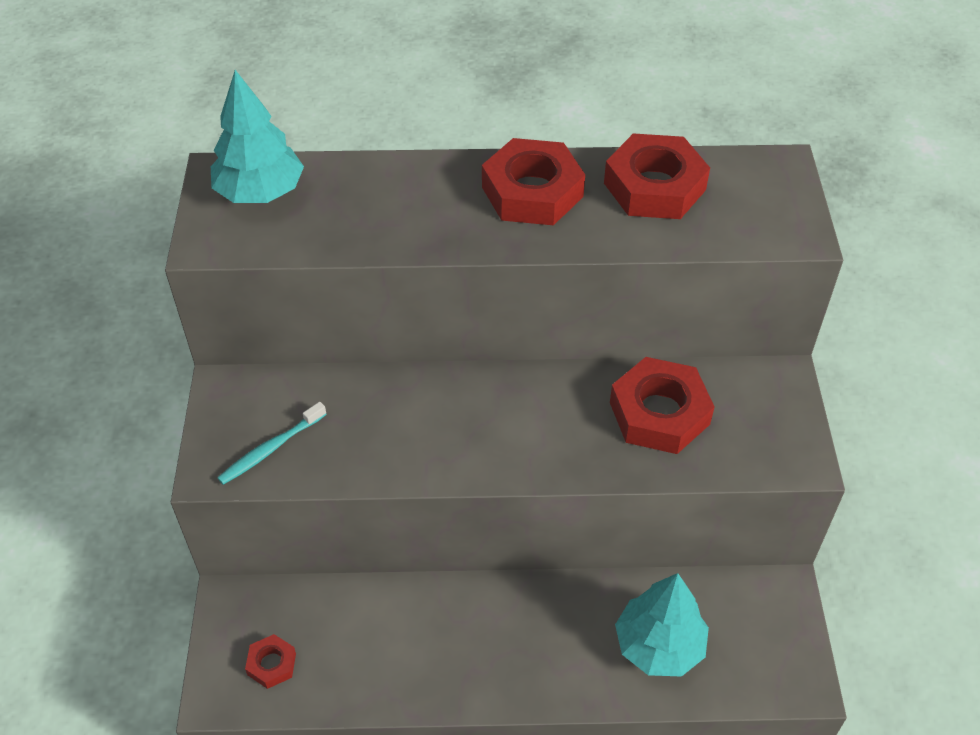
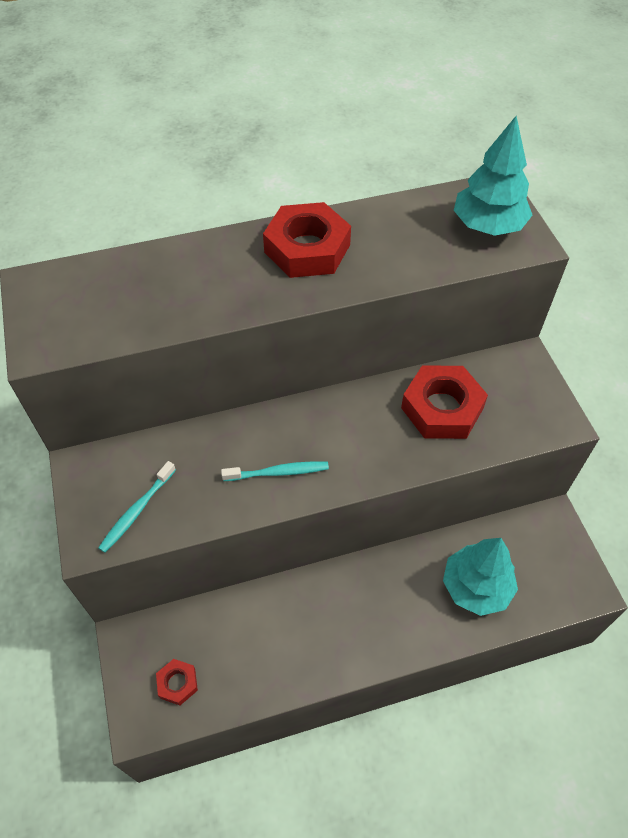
camera: 15 degrees left, 5 degrees up
(260, 192) = (74, 293): turquoise tree -> turquoise tree (488, 226)
(441, 443) = (278, 472): none -> turquoise toothbrush
(654, 186) = (403, 226): red nut -> none

